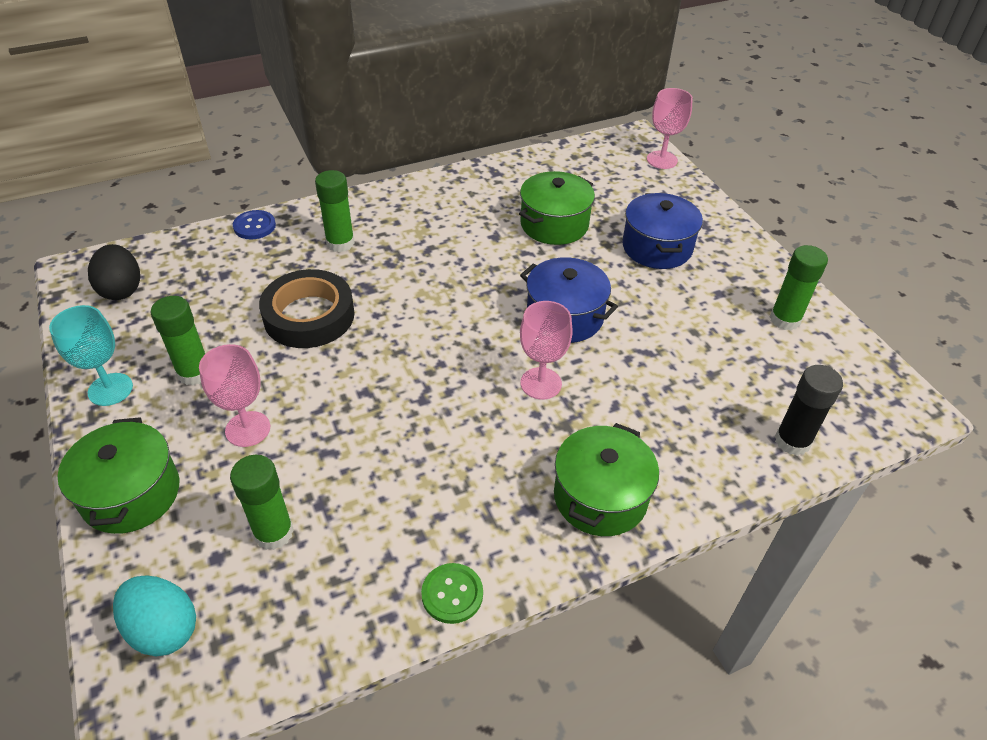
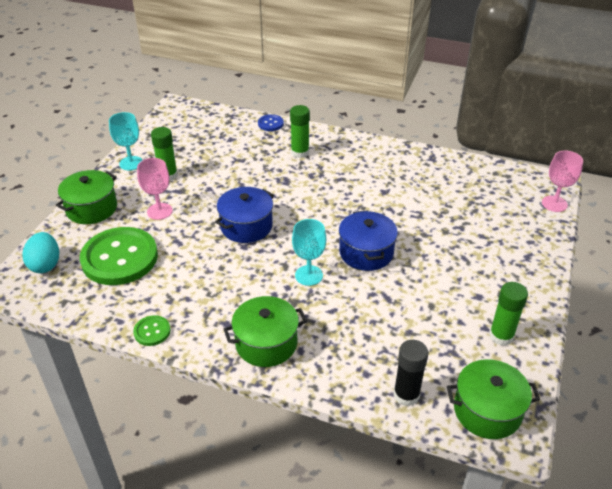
camera: 45 degrees right, 5 degrees down
(122, 289) = (182, 123): black egg -> none
(274, 532) = (119, 258): green glue stick -> green button
(309, 316) = (243, 178): black tape -> none
(541, 383) = (309, 275): pink goblet -> turquoise goblet
(554, 224) = (427, 203): green pot -> green pot (487, 411)
(657, 247) = (475, 250): blue pot -> blue pot (246, 226)

